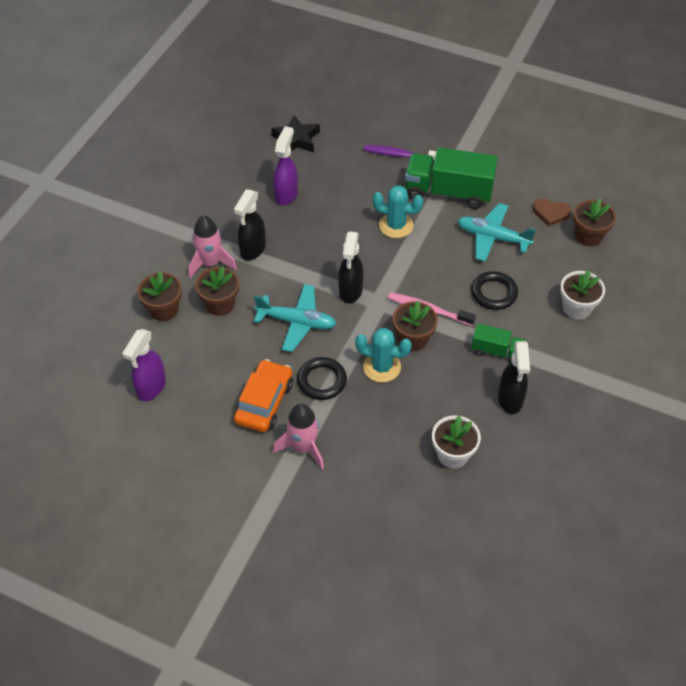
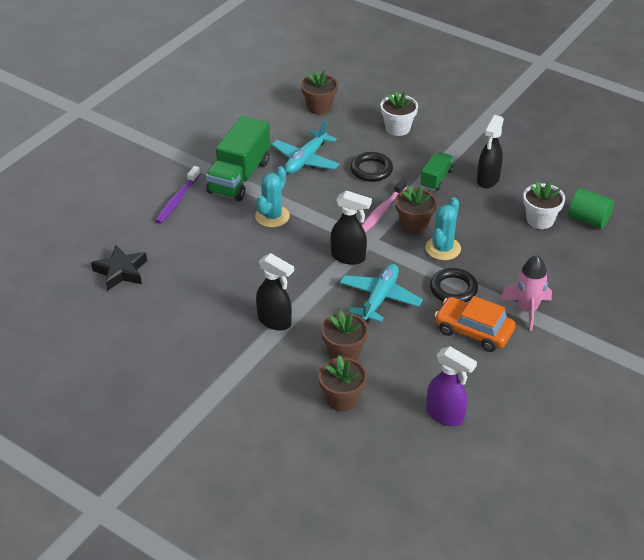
camera: 80 degrees left, 10 degrees down
(210, 263) = (285, 356): pink rocket -> none
(286, 194) = (203, 288): purple spray bottle -> none
(467, 504) = (588, 220): none -> green cylinder
(510, 399) = (487, 180): black spray bottle -> black spray bottle turned 105 degrees clockwise
(551, 213) = (286, 122): brown heart -> none

